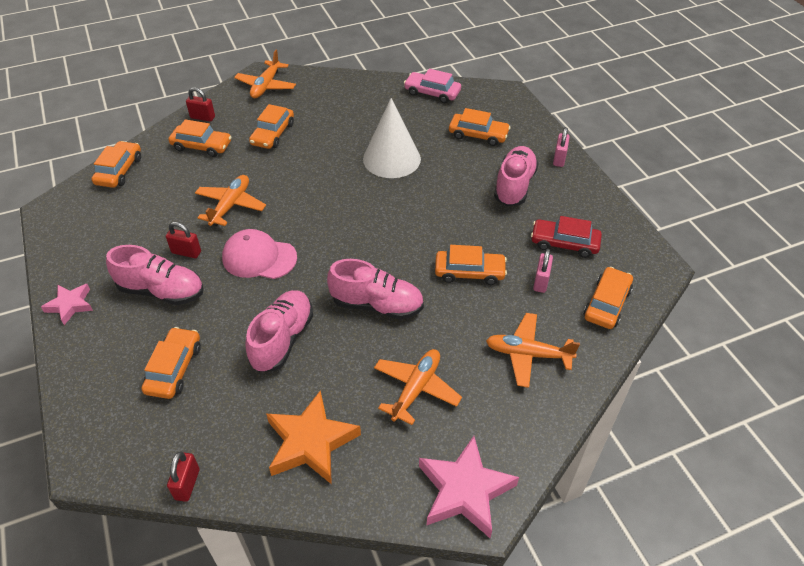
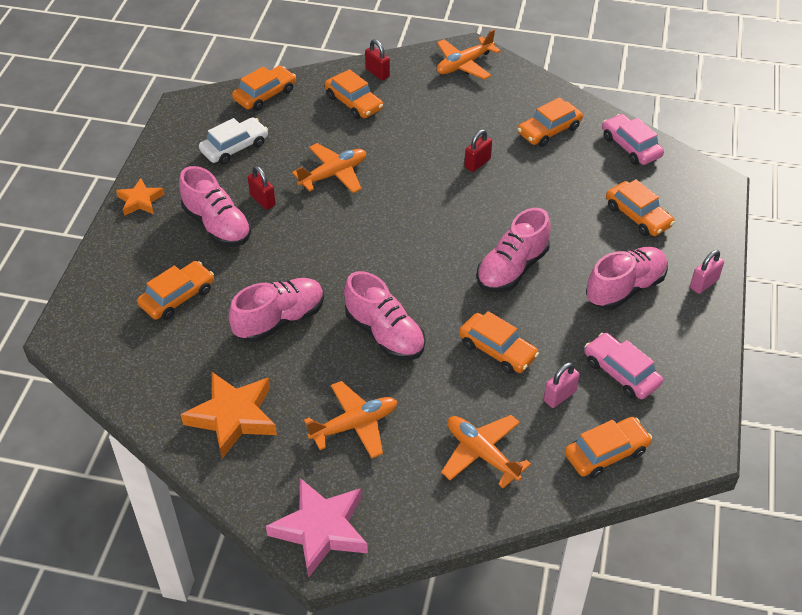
camera: 35 degrees right, 0 degrees up
(70, 305) = (140, 201): pink star -> orange star
(125, 222) = (234, 147): none -> white car
(187, 484) = (119, 393): red padlock -> red padlock (477, 163)
(259, 258) = (319, 236): pink cap -> none
(273, 134) = (429, 120): orange car -> orange car (549, 130)
(391, 159) = (523, 199): white cone -> none
(427, 210) = (512, 269): none -> pink shoe
(564, 243) = (621, 372): red car -> pink car

